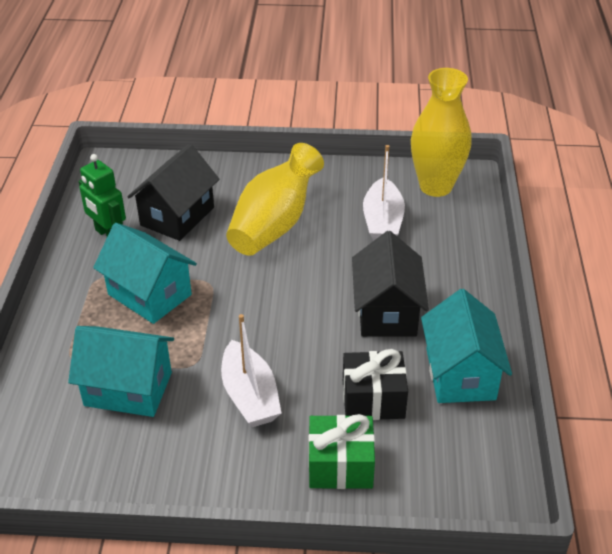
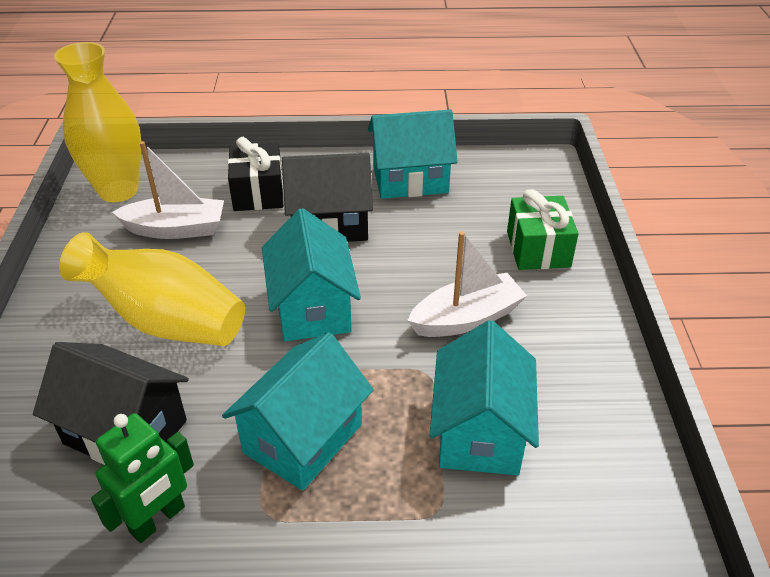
camera: 95 degrees left, 0 degrees up
(277, 300) = (312, 308): none -> turquoise house
(373, 399) = (452, 231): black gift -> black gift (258, 193)

